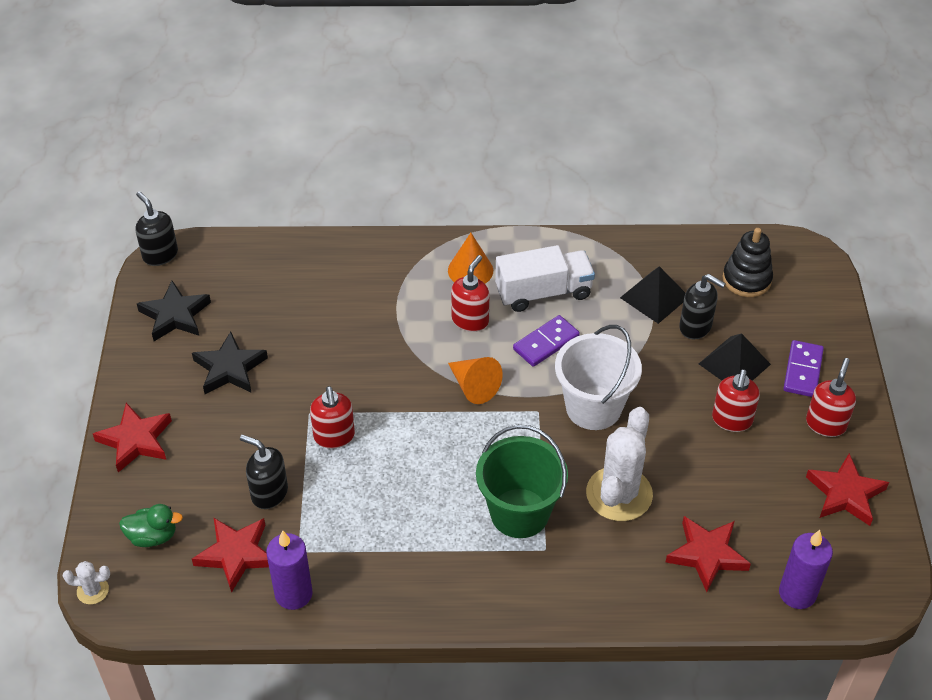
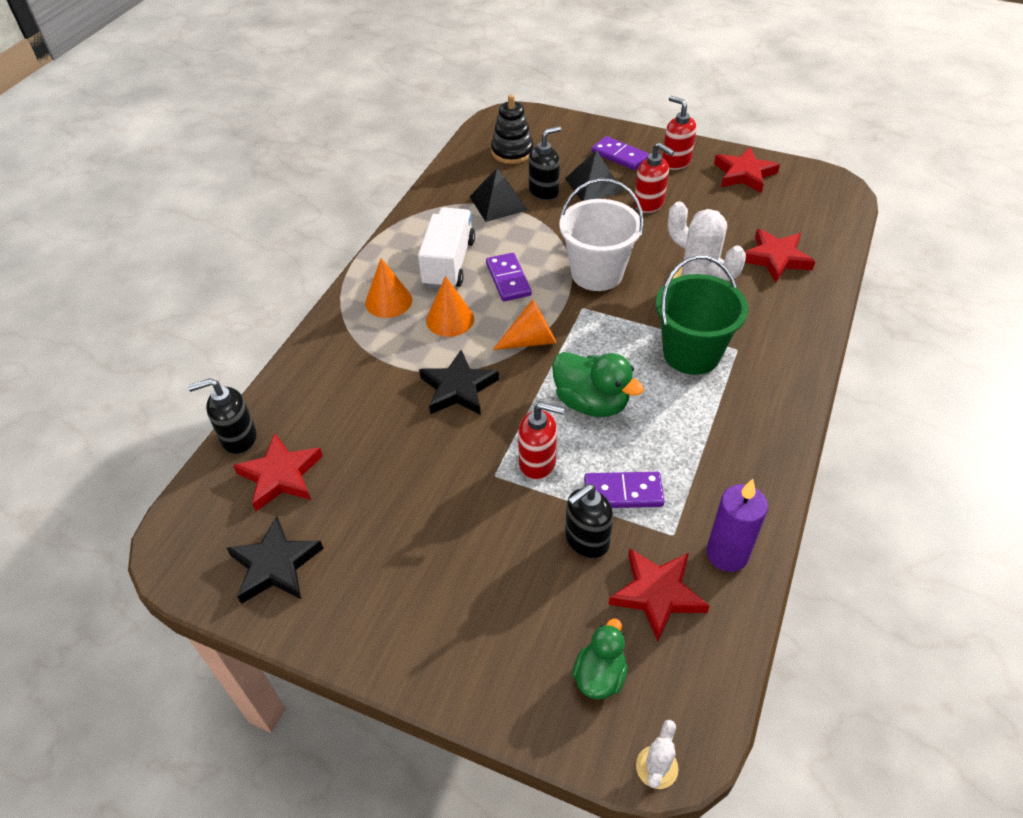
camera: 65 degrees left, 0 degrees up
(136, 440) = (445, 658): red star -> red star (280, 475)
(160, 255) = (166, 556): black soap dispenser -> black soap dispenser (239, 438)
(229, 368) = (391, 531): black star -> black star (458, 388)
(328, 504) = (623, 492): none -> purple domino
(418, 453) = (591, 403): none -> green duck
(470, 320) = (450, 319): red soap dispenser -> orange cone
(797, 593) = (827, 225): purple candle -> none

